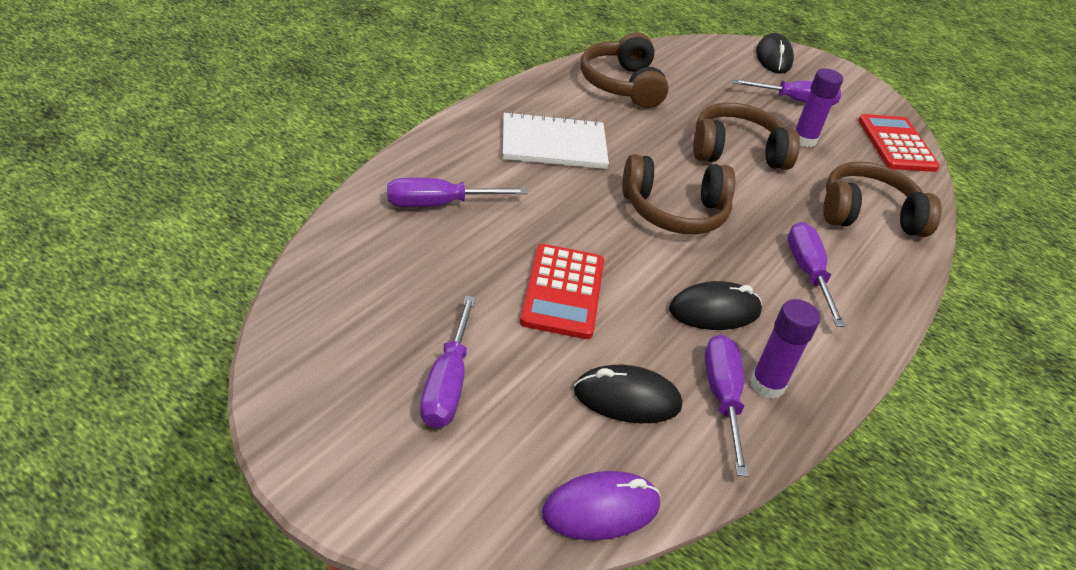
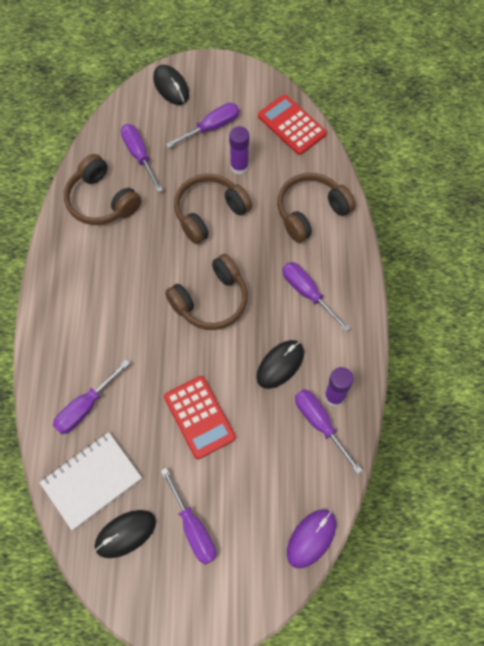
camera: 30 degrees left, 25 degrees up
(553, 144) = (105, 297): white notebook -> white notebook (91, 481)
(627, 399) = (279, 463): black mouse -> black mouse (125, 534)
(694, 79) = (139, 155): none -> purple screwdriver

